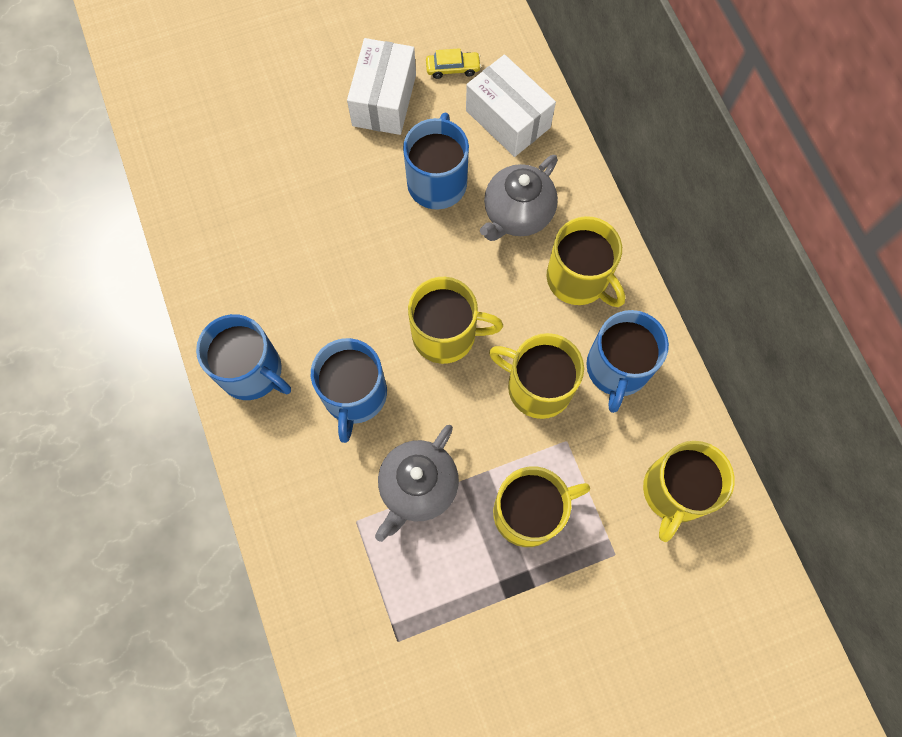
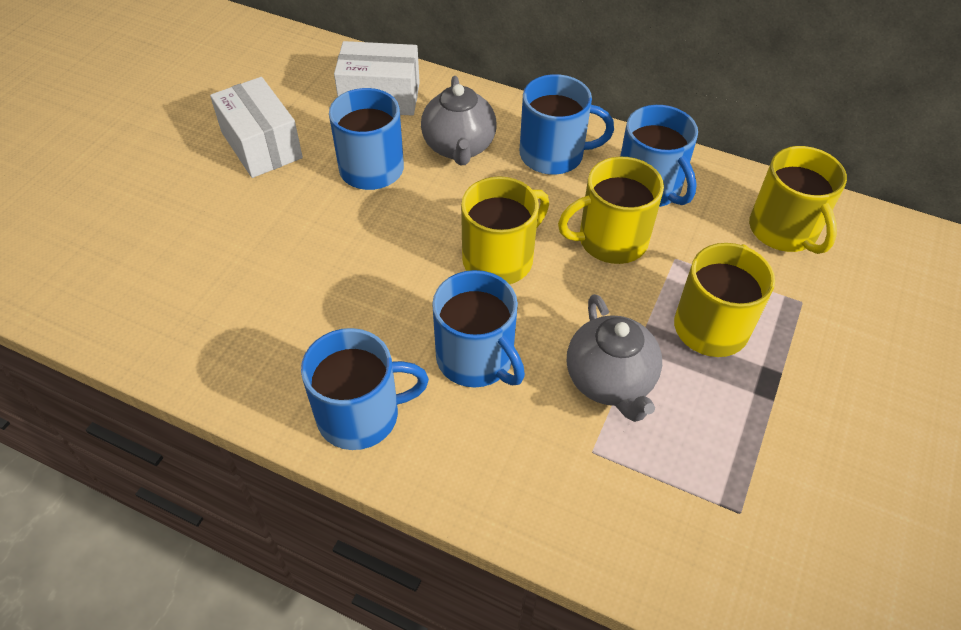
camera: 45 degrees left, 20 degrees down
(453, 68) = (298, 93): yellow car -> none
(578, 279) = (553, 155): yellow mug -> blue mug

